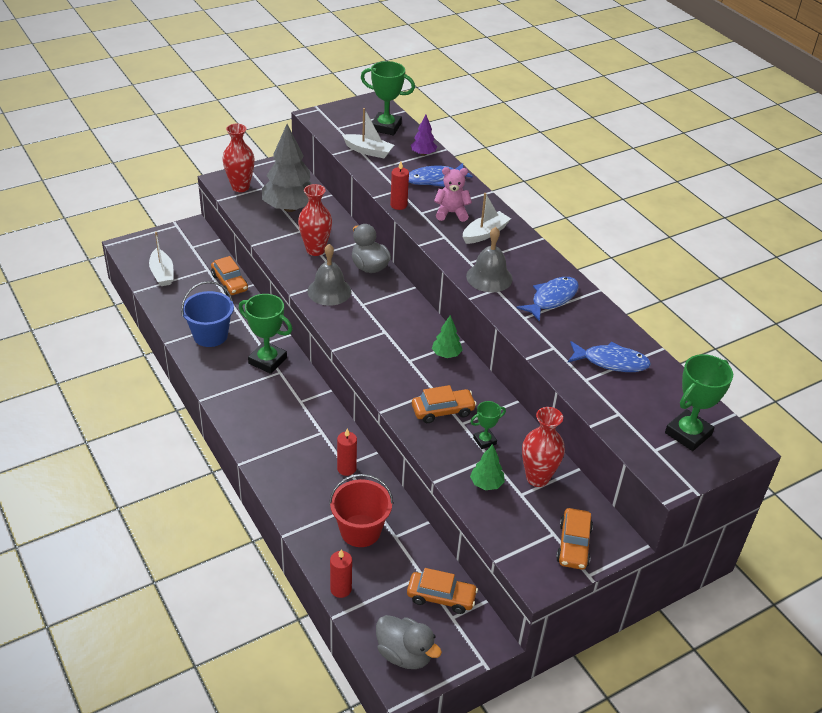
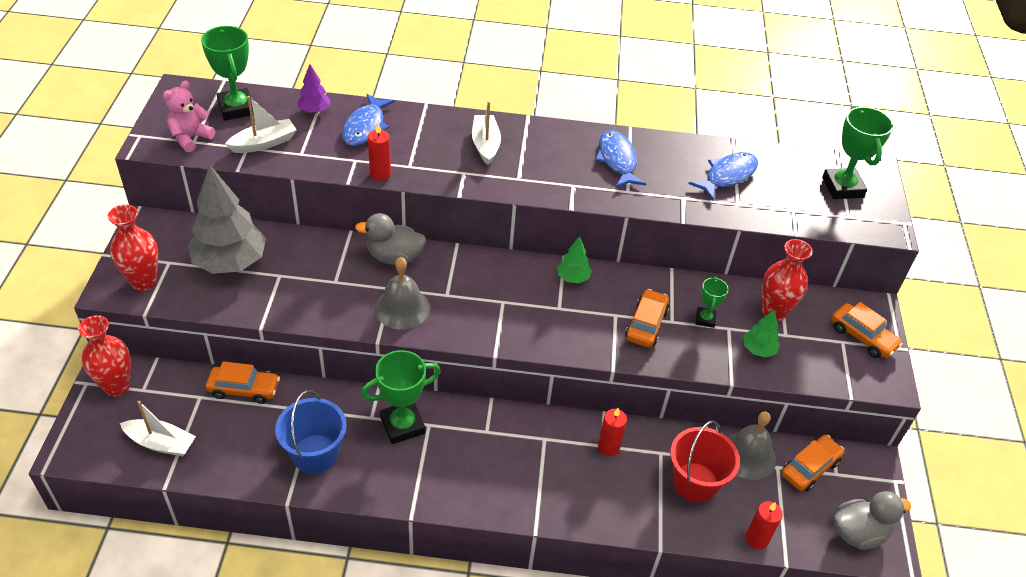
camera: 55 degrees left, 5 degrees up
(315, 250) = (325, 282): red vase -> red vase (117, 386)
(386, 127) = (237, 108): green trophy -> green trophy turned 75 degrees counterclockwise
(451, 213) = (431, 147): pink teddy bear -> pink teddy bear (190, 138)
(489, 277) = (552, 179): grey bell -> grey bell (748, 455)

